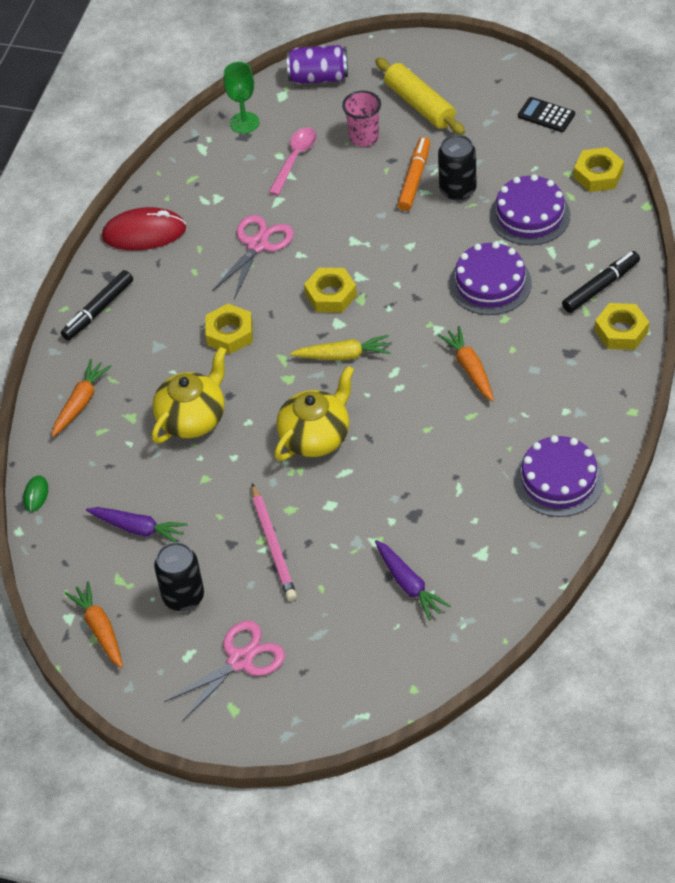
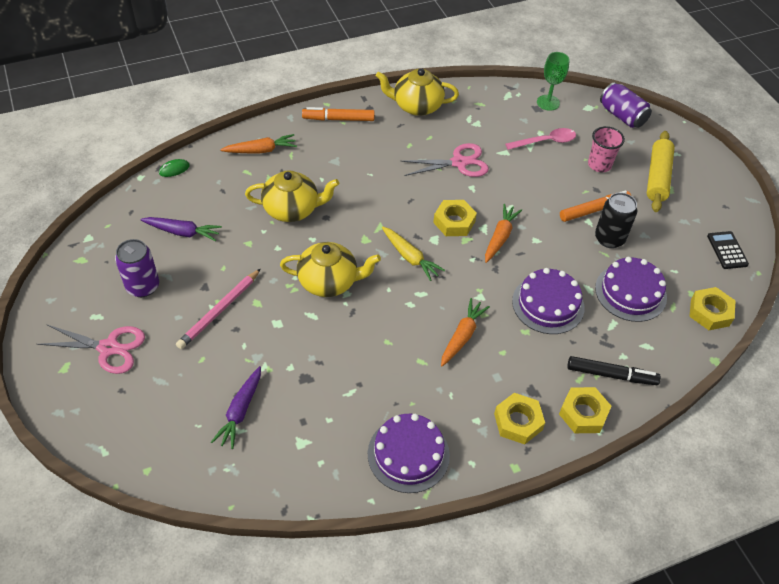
camera: 45 degrees right, 0 degrees up
(98, 310) = (339, 119): black marker -> orange marker
(100, 629) = (88, 258): orange carrot -> orange carrot (500, 237)
(138, 529) = (182, 232): purple carrot -> purple carrot turned 60 degrees counterclockwise
(144, 233) = (416, 106): red mouse -> yellow teapot
(183, 597) = (143, 286): black can -> purple can
(229, 333) = (376, 189): yellow nut -> yellow nut (518, 422)

